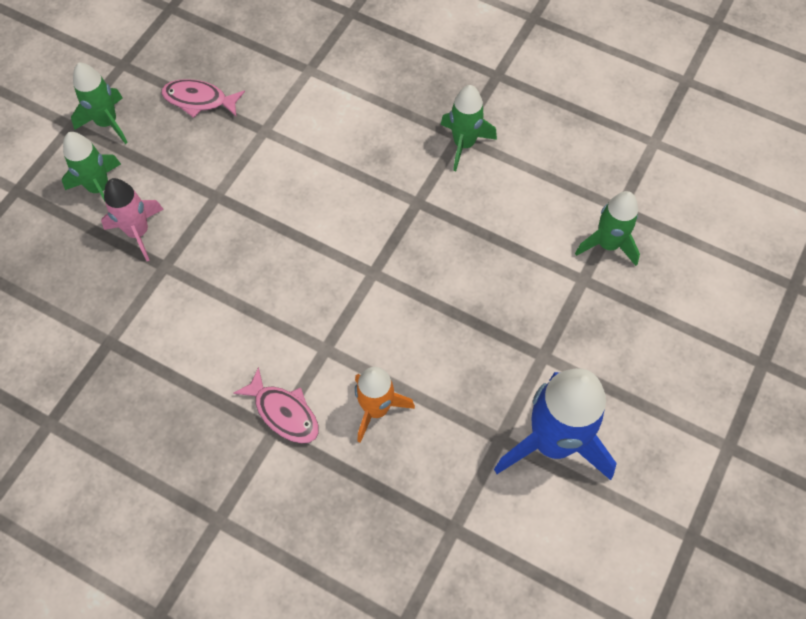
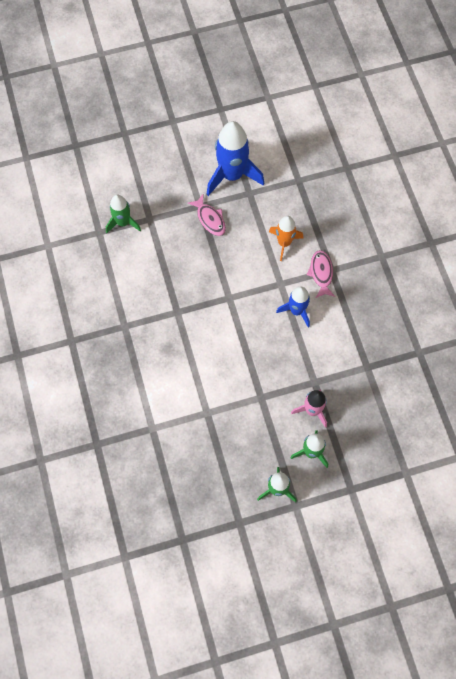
camera: 135 degrees left, 5 degrees up
(199, 100) = (221, 461): pink fish -> pink fish (210, 219)
(269, 332) = (296, 311): none -> blue rocket
(464, 144) = (127, 320): green rocket -> none

